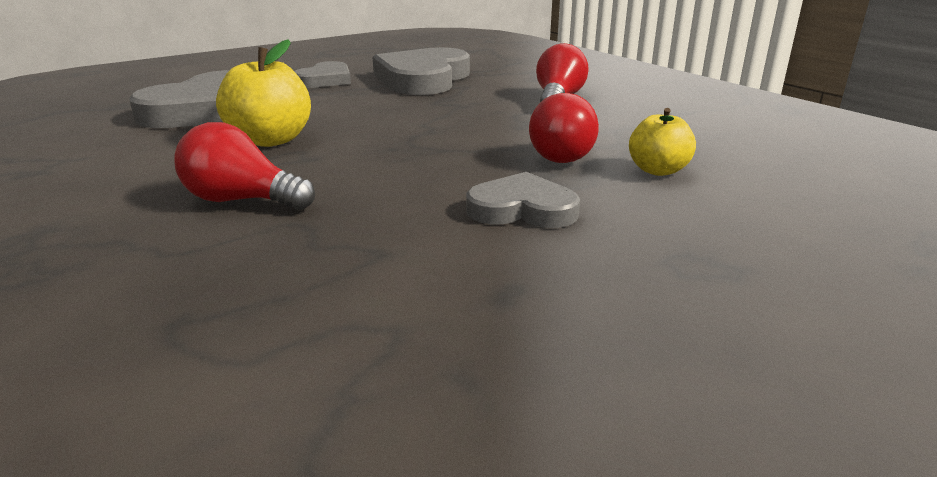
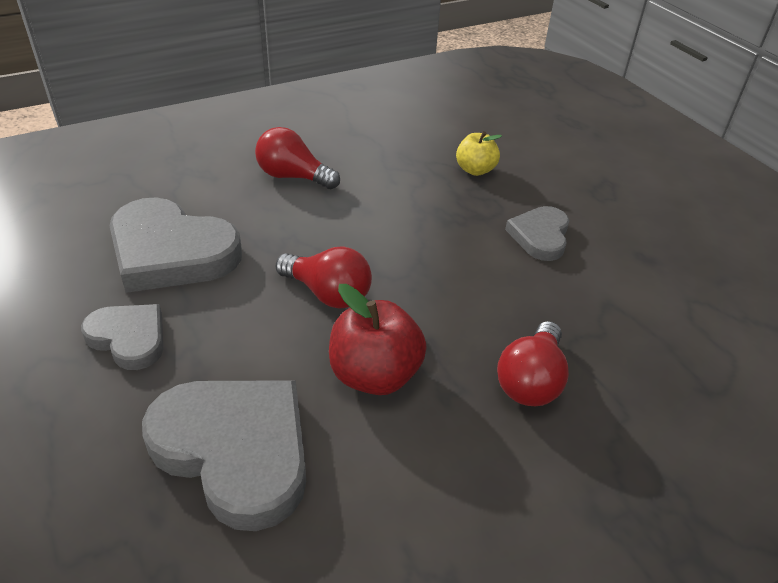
camera: 85 degrees left, 15 degrees up
(270, 140) = (375, 375): yellow apple -> red apple
(566, 155) = (441, 200): red light bulb -> red light bulb (328, 293)

